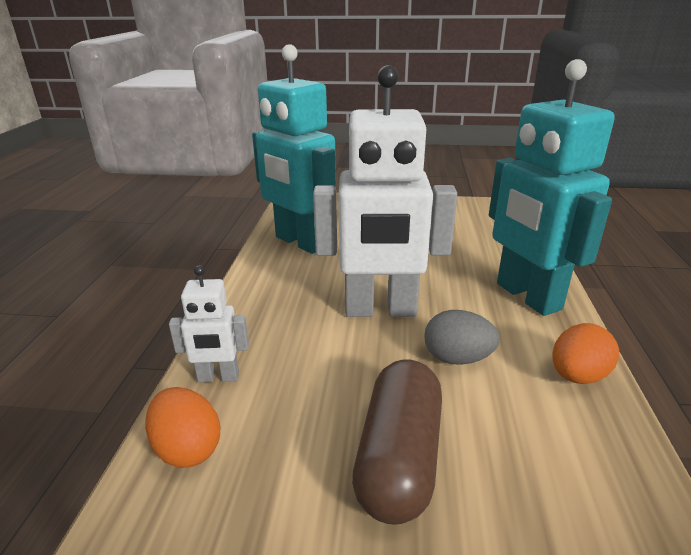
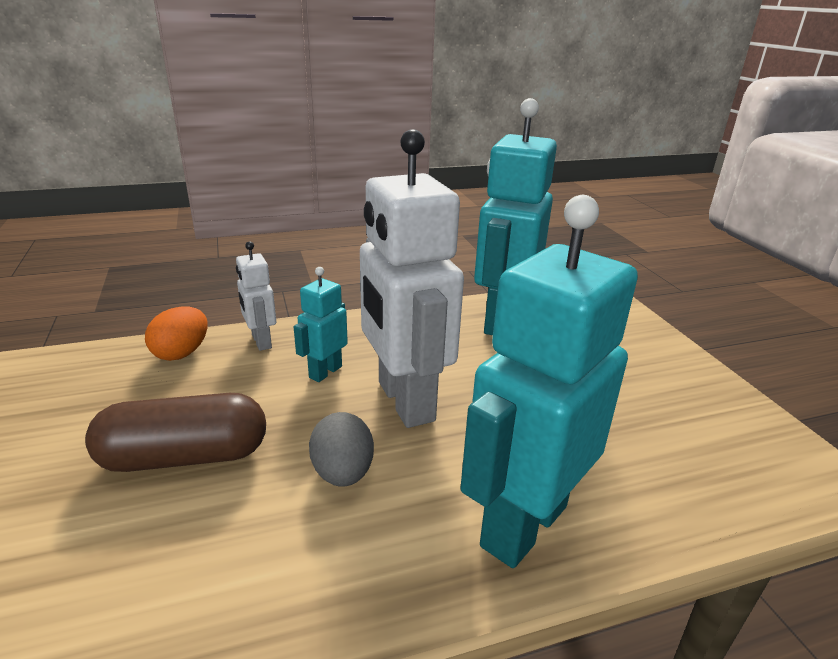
camera: 65 degrees right, 0 degrees up
(309, 343) = (325, 372): none -> turquoise robot
(577, 376) = (352, 591): orange egg -> none

